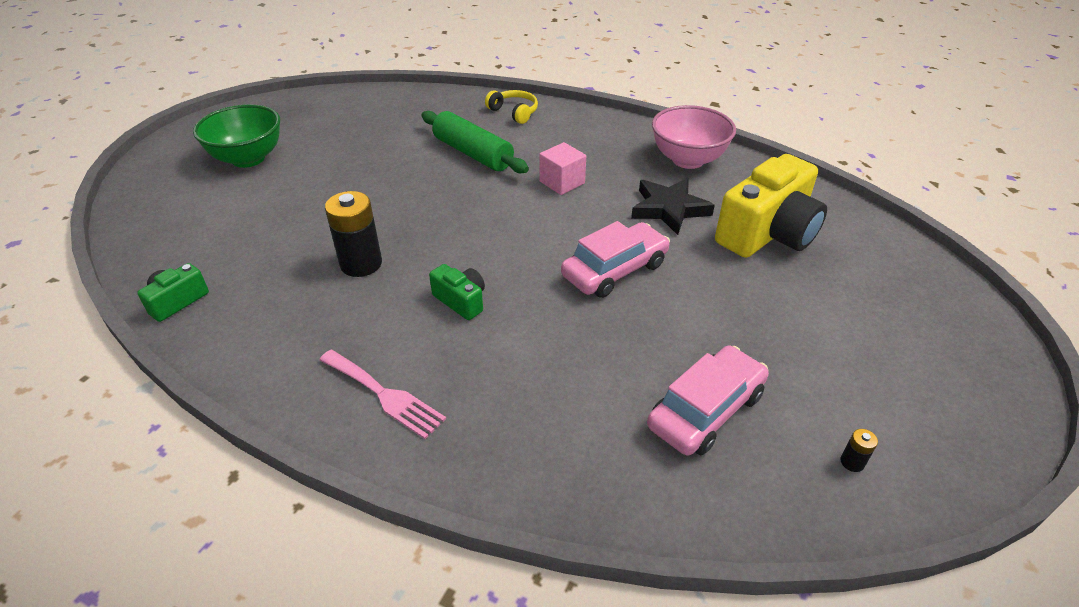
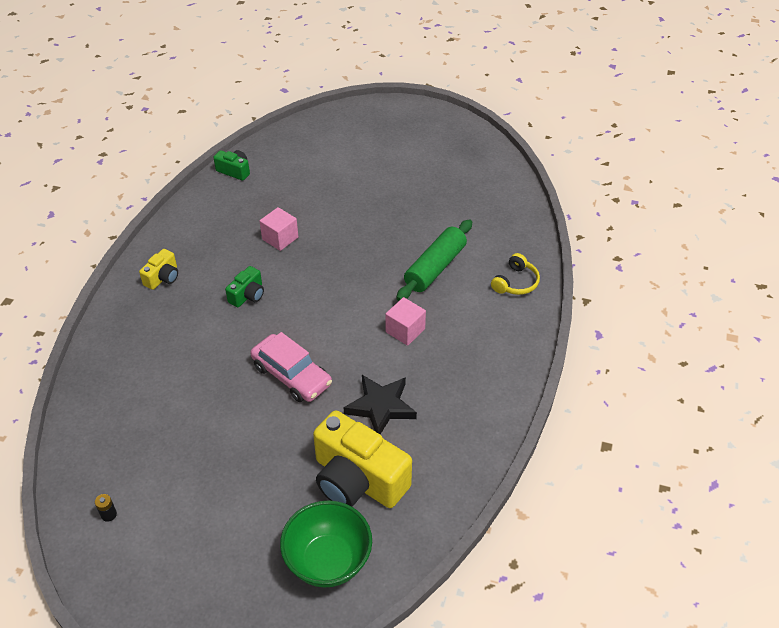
camera: 80 degrees right, 5 degrees up
(248, 159) = (393, 149): green bowl -> green bowl (328, 561)
(361, 264) = (280, 238): black battery -> pink cube
(384, 395) = (163, 277): pink fork -> yellow camera
(688, 160) = (467, 419): pink bowl -> none
(706, 410) = (152, 434): pink car -> none

